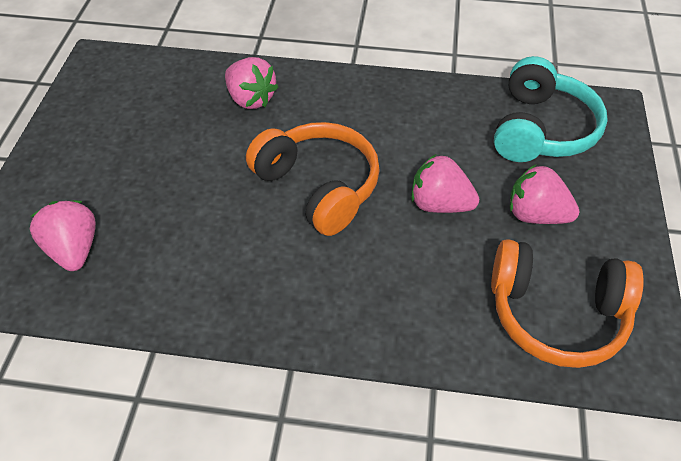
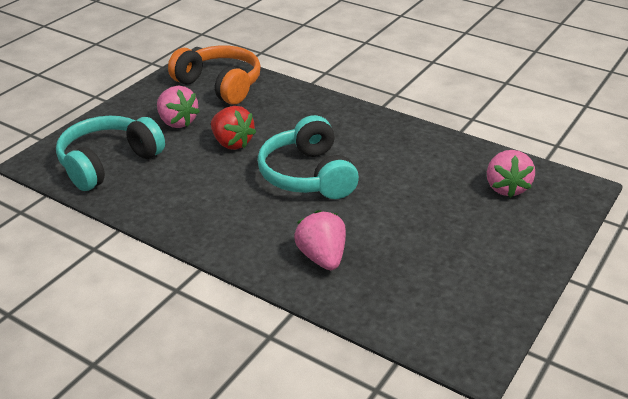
camera: 155 degrees left, 15 degrees down
(318, 187) = (308, 175): orange headphones -> turquoise headphones
(439, 204) = (232, 143): pink strawberry -> red strawberry

